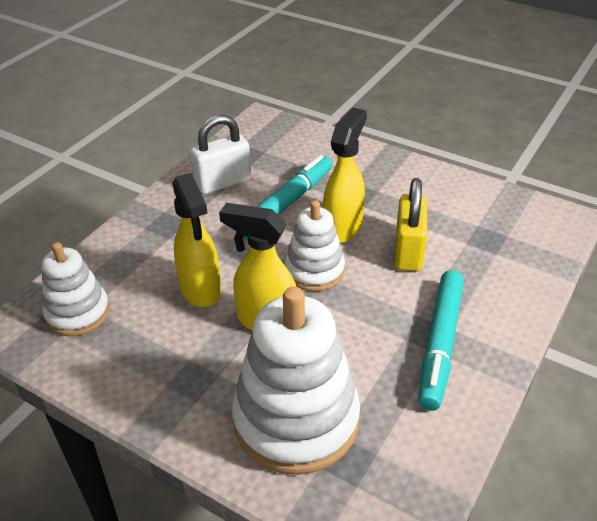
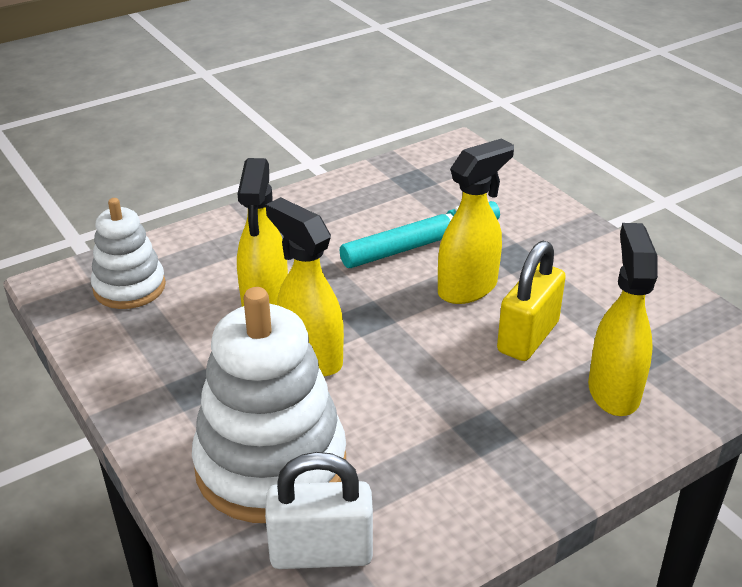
camera: 25 degrees right, 5 degrees down
(223, 182) = (366, 203): white padlock -> white padlock (321, 552)
(314, 270) = (401, 323): white stacking toy -> none
(440, 344) = (491, 447): turquoise marker -> none
(488, 272) = (613, 390): none -> yellow spray bottle

